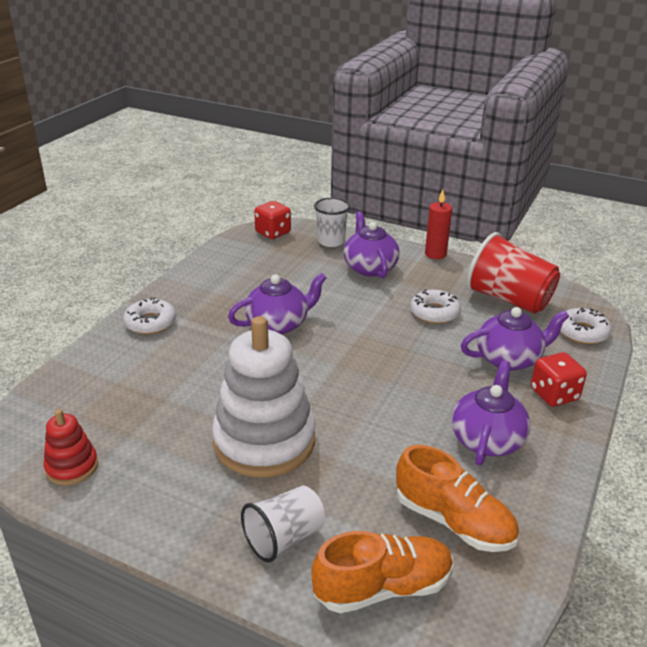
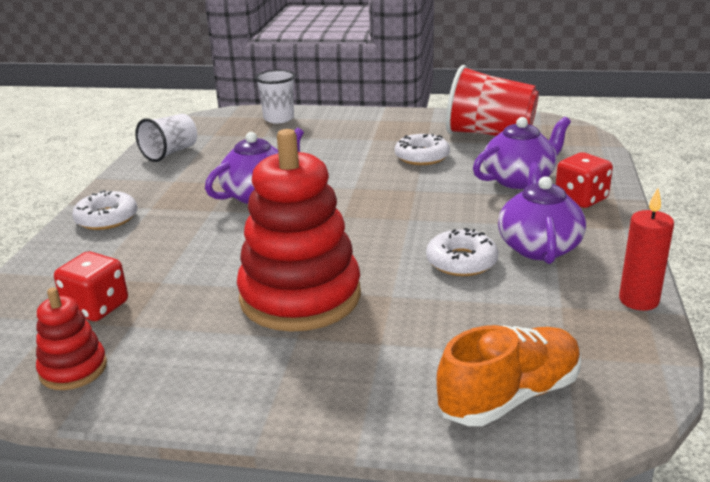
camera: 15 degrees left, 5 degrees down
(264, 441) = (300, 297): white stacking toy -> red stacking toy
(273, 233) = (210, 121): red dice -> red dice (97, 307)
(284, 538) = (372, 378): white cup -> white cup (170, 153)
(369, 267) = (332, 133): purple teapot -> none
(435, 254) = (394, 112): red candle -> red candle (638, 300)
(453, 521) = (547, 321): orange shoe -> none
(582, 332) = (576, 147): white donut -> white donut (461, 261)

